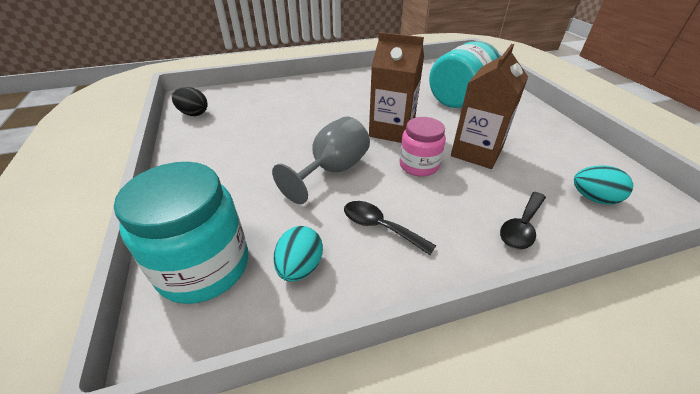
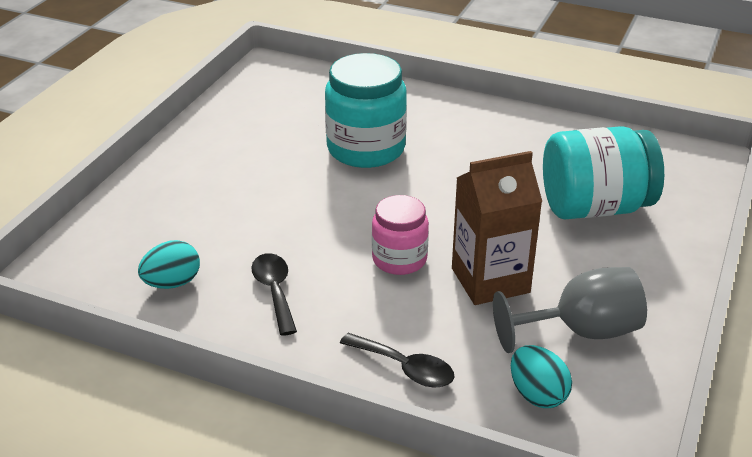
camera: 40 degrees right, 5 degrees down
(193, 113) = (251, 89): black egg -> none
(204, 267) = (109, 243): turquoise jar -> turquoise jar (366, 149)
(332, 170) = (304, 219): grey goblet -> grey goblet (581, 331)
(391, 130) = (431, 207): brown carton -> none
(521, 227) = (405, 368): black spoon -> black spoon turned 135 degrees counterclockwise

